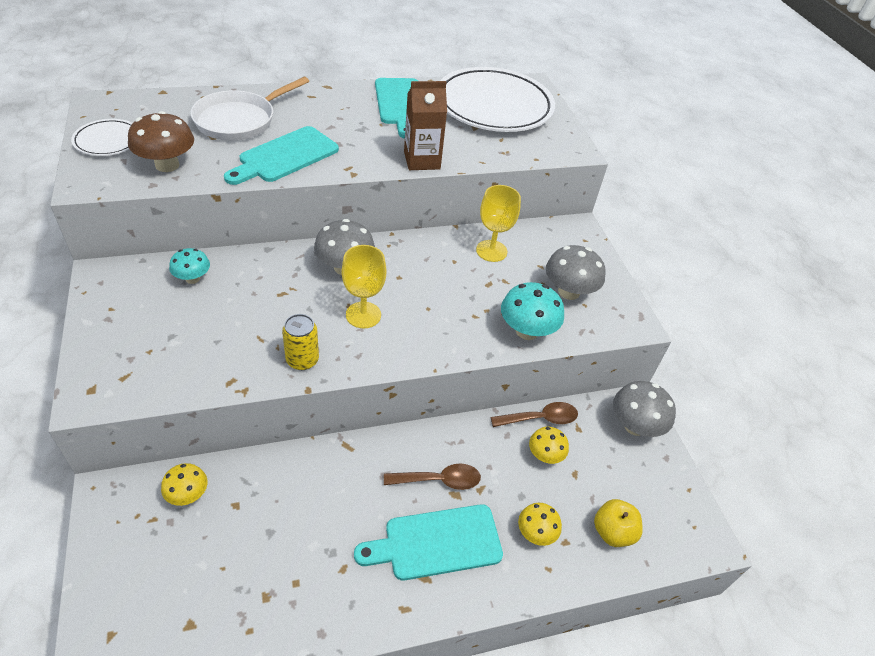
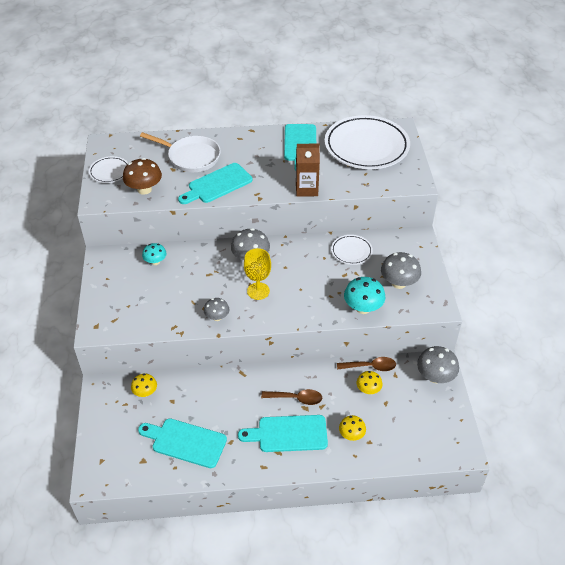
camera: 15 degrees right, 0 degrees up
(239, 120) = (191, 157): white pan -> white pan turned 120 degrees counterclockwise
(265, 579) = (185, 442): none -> turquoise cutting board
(302, 360) = (217, 317): yellow can -> grey mushroom
(491, 251) = (351, 251): yellow goblet -> white plate
(612, 532) = (401, 439): yellow apple -> none

